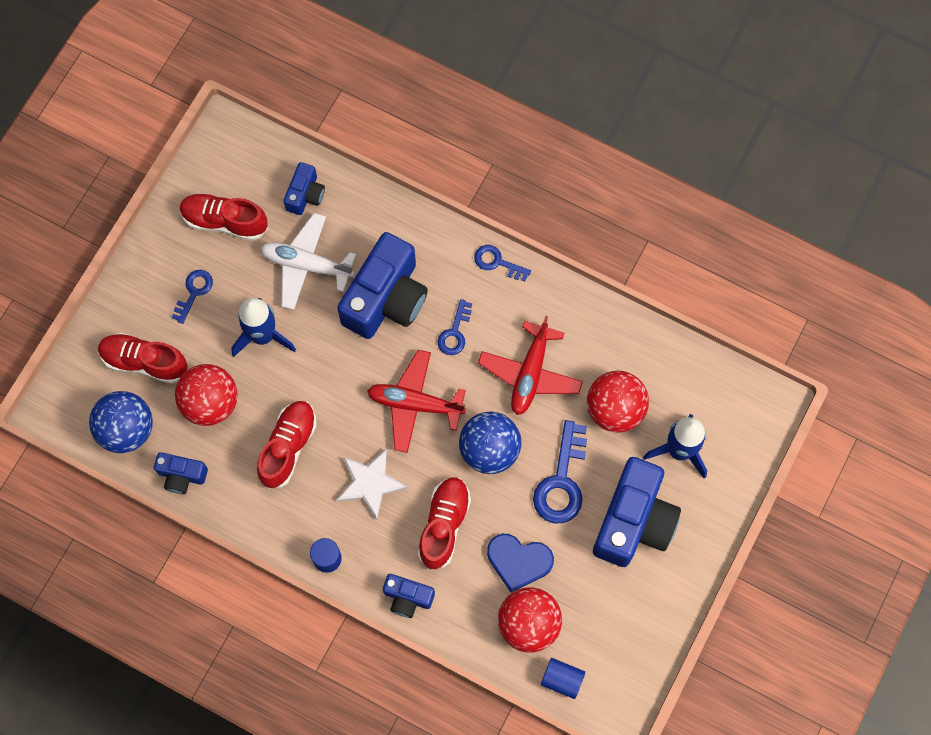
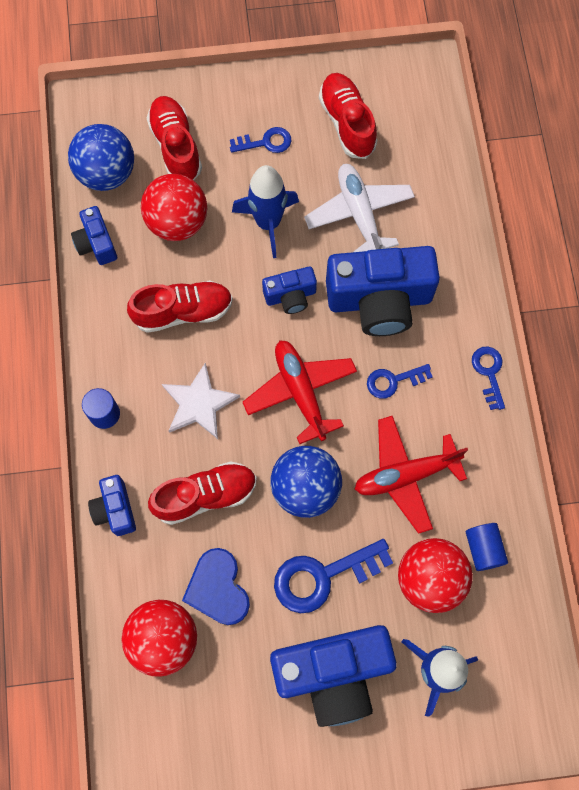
camera: 55 degrees right, 0 degrees up
(305, 195) = (422, 169): blue camera -> blue camera (290, 296)
(562, 679) = (130, 709): blue cylinder -> blue cylinder (483, 549)

